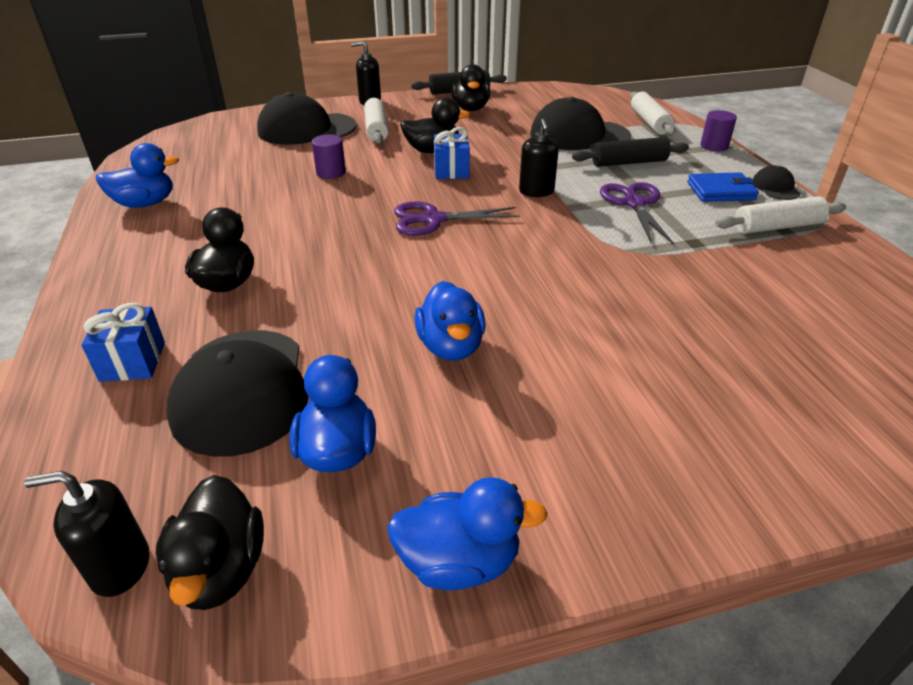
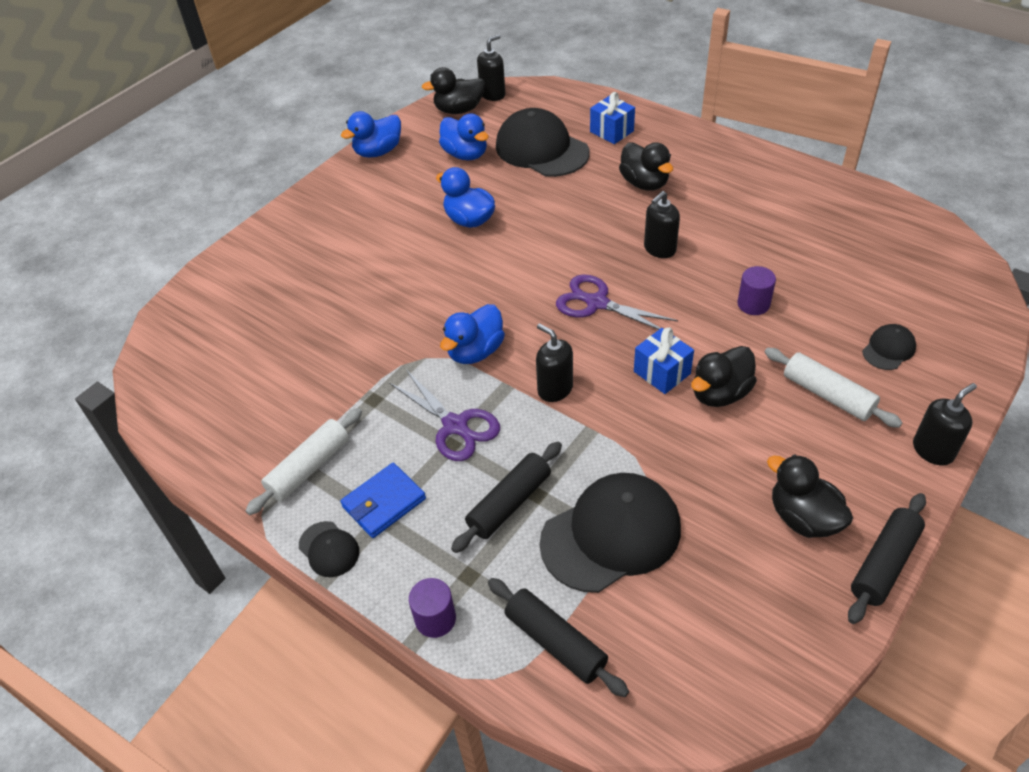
camera: 145 degrees right, 10 degrees up
(145, 203) = (813, 195): blue duck -> blue duck (475, 351)
(220, 569) = (459, 110): black duck -> black duck turned 60 degrees counterclockwise
(306, 129) = (888, 349): black cap -> black cap, size x0.46
(323, 228) = (659, 249): none -> black soap dispenser
(433, 219) = (597, 303): purple scissors -> purple scissors turned 105 degrees counterclockwise
(649, 122) = (555, 642): white rolling pin -> black rolling pin

